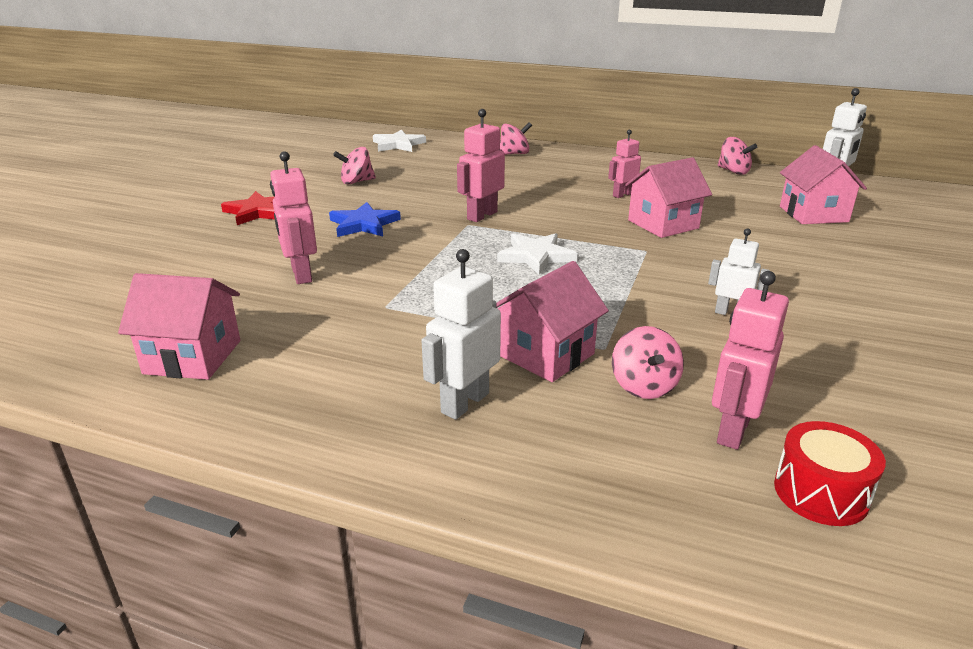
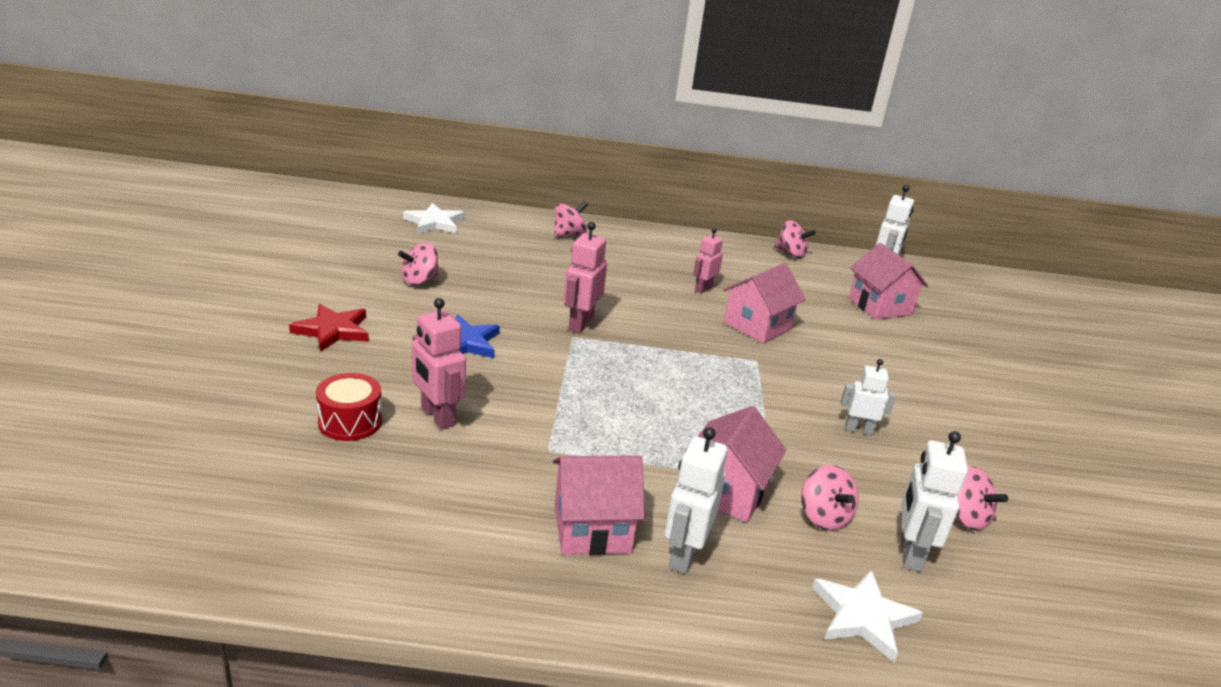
camera: 20 degrees left, 0 degrees up
(193, 357) = (389, 534): pink house -> pink house (592, 528)
(536, 256) = (660, 374): white star -> white star (863, 617)
(732, 430) = (909, 553): pink robot -> white robot
(821, 493) = (993, 602): red drum -> red drum (350, 422)
(824, 403) = (965, 517): none -> pink spinning top

